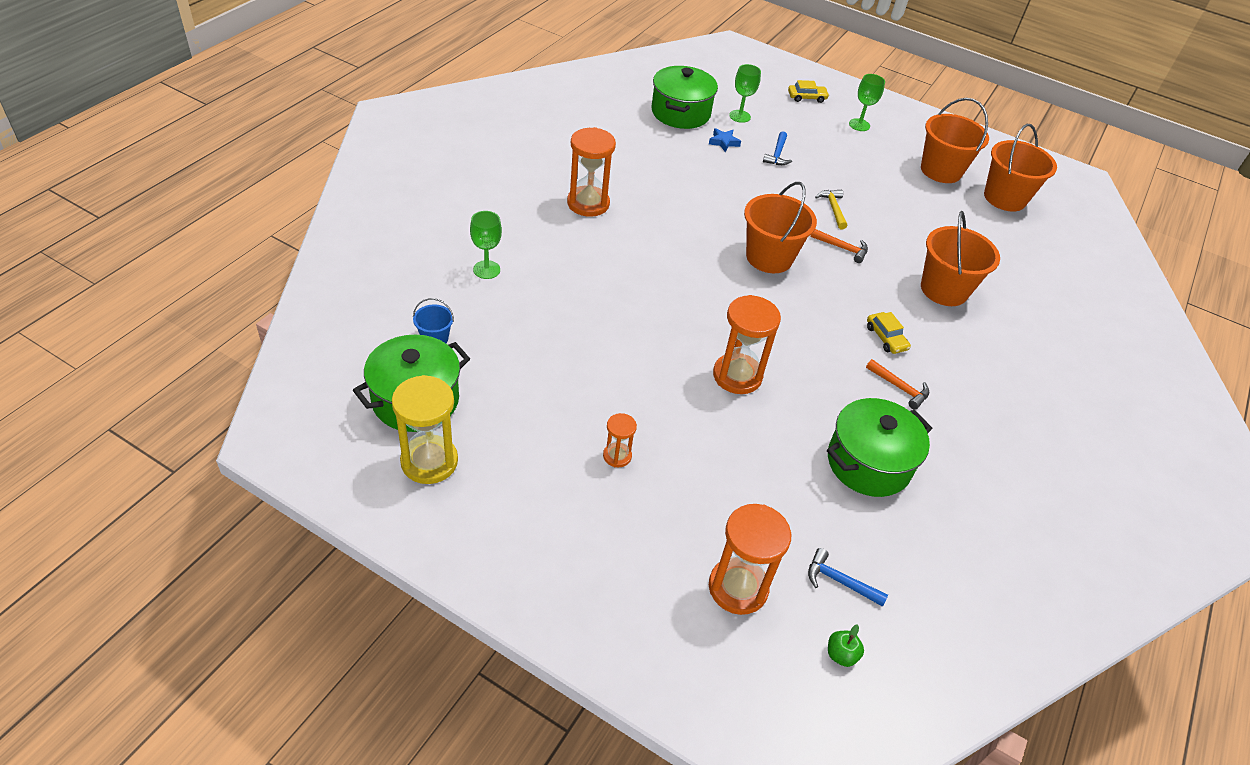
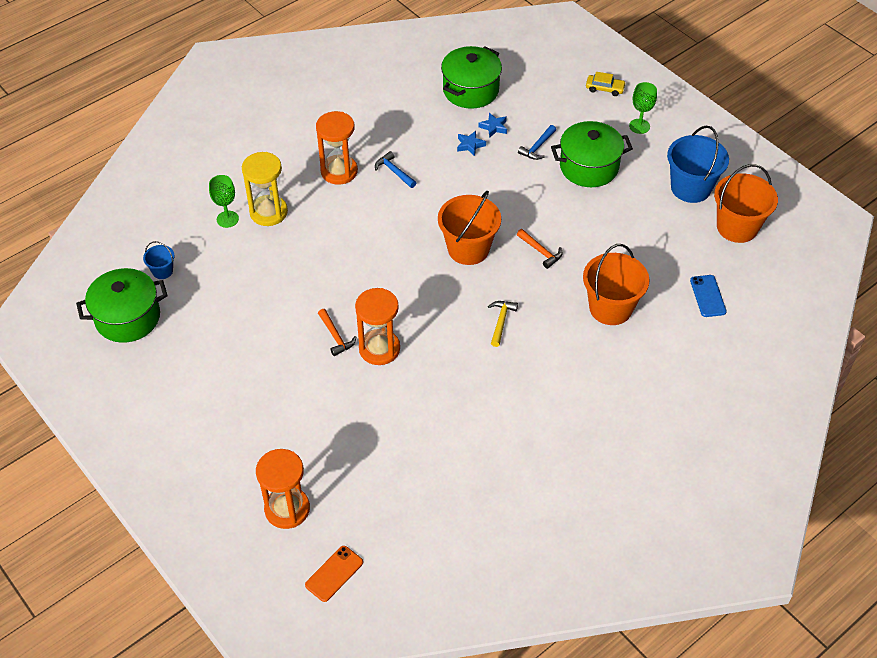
camera: 25 degrees right, 5 degrees up
(429, 461) = (117, 366): yellow hourglass -> yellow hourglass (268, 212)
(617, 456) = (251, 392): orange hourglass -> none
(710, 161) = (470, 145): none -> blue star
(739, 116) = (525, 101): green goblet -> none
(833, 209) = (557, 211): yellow hammer -> yellow hammer (501, 322)
(839, 581) = (365, 524): blue hammer -> blue hammer (394, 171)
(841, 655) = (334, 574): green apple -> orange phone
(868, 463) = (443, 442): green pot -> green pot (589, 167)
(886, 338) = (527, 342): yellow car -> none
(899, 388) = (510, 387): orange hammer -> orange hammer (335, 336)
(941, 170) = (690, 188): orange bucket -> blue bucket
(1023, 263) = (708, 296): none -> blue phone

